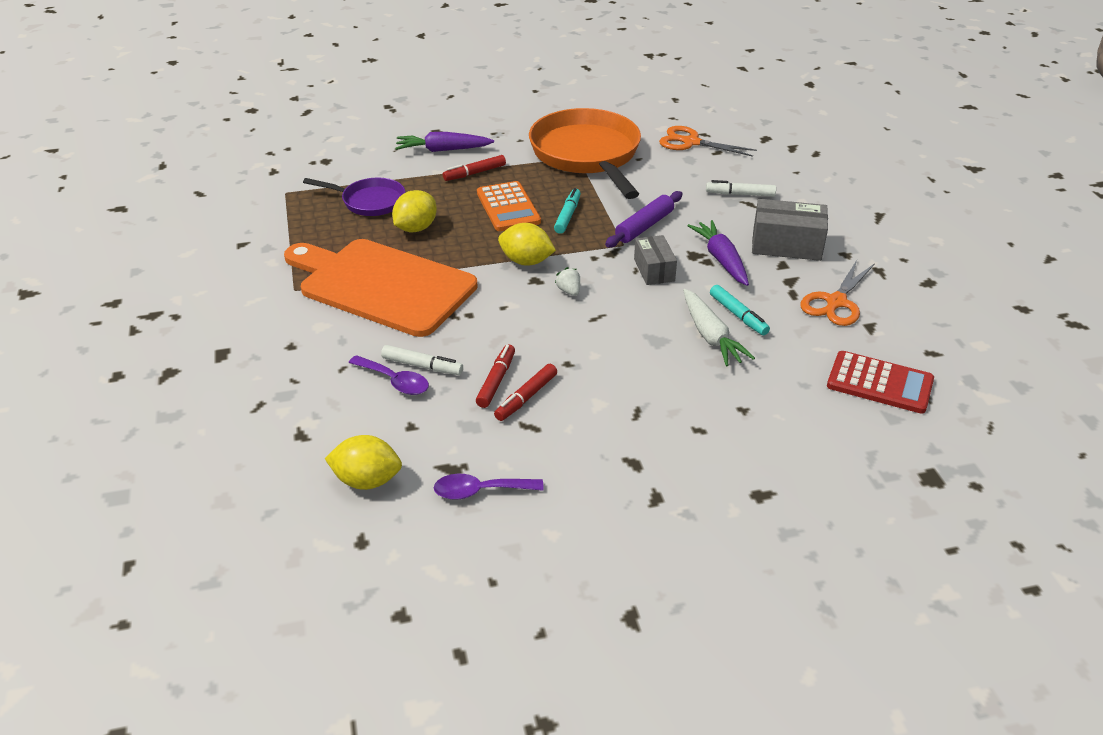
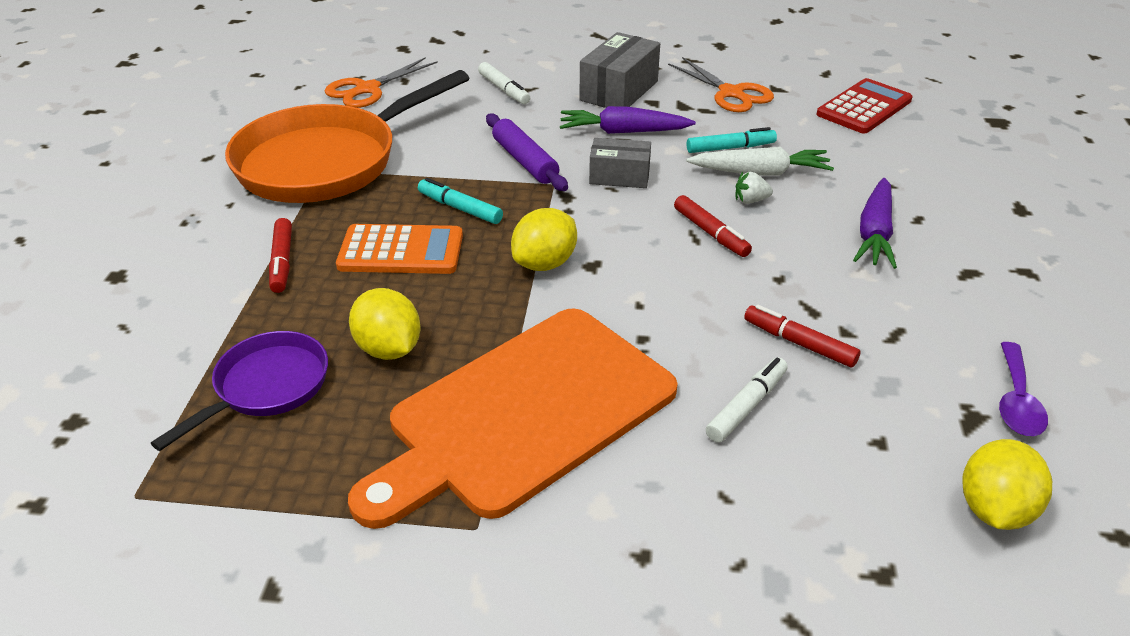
camera: 70 degrees left, 0 degrees up
(395, 381) = (774, 441): purple spoon -> none
(443, 150) = (182, 279): purple carrot -> purple carrot (874, 233)
(526, 397) = (839, 325): red marker -> red marker (710, 233)
(569, 291) = (630, 244): white strawberry -> white strawberry (750, 200)
(587, 155) = (326, 161): orange pan -> orange pan turned 45 degrees counterclockwise
(740, 194) = (504, 89): white marker -> white marker turned 60 degrees counterclockwise

